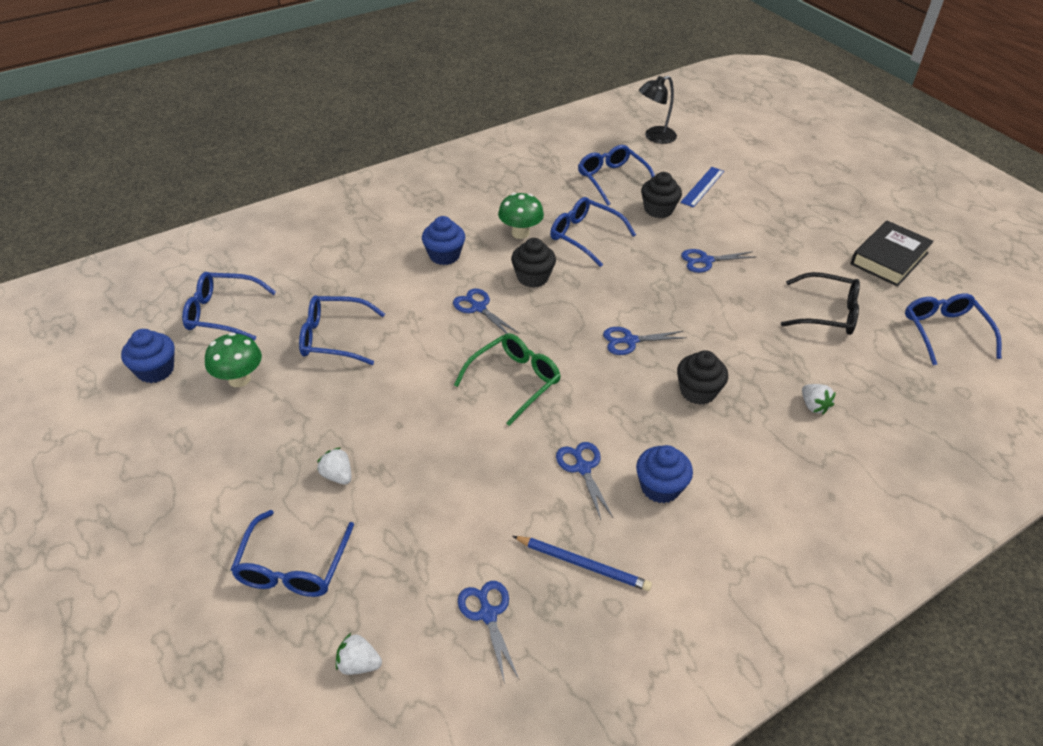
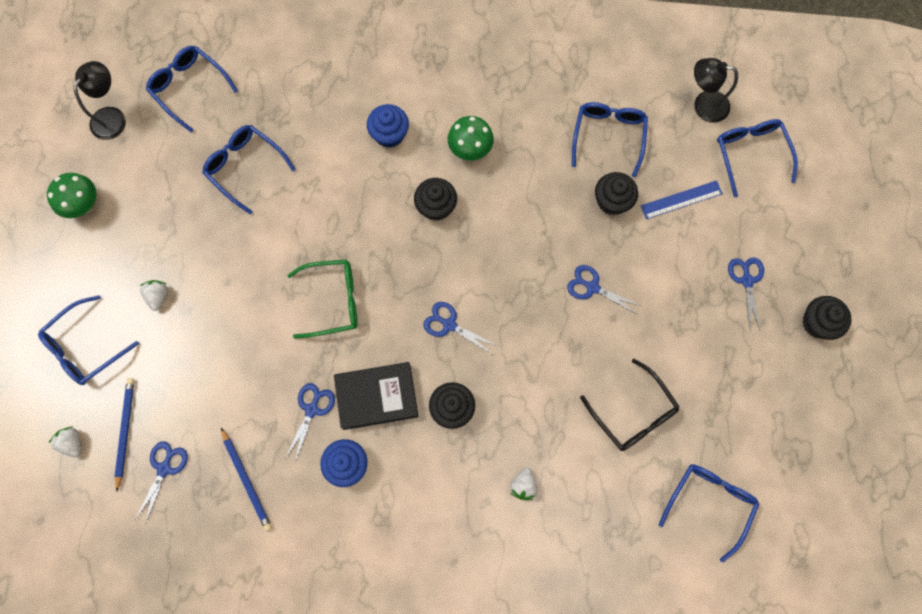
camera: 40 degrees right, 30 degrees up
(155, 370) = (112, 116): blue cupcake -> black lamp
(239, 379) = (157, 164): green mushroom -> green mushroom (84, 205)
(411, 611) = (125, 431): none -> blue pencil
(478, 308) = (368, 210): blue scissors -> blue scissors (747, 280)
(585, 236) = (519, 189): blue glasses -> blue glasses (750, 154)
(867, 201) = (817, 323): none -> black cupcake
(889, 258) = (756, 399): black book -> black book (377, 397)

